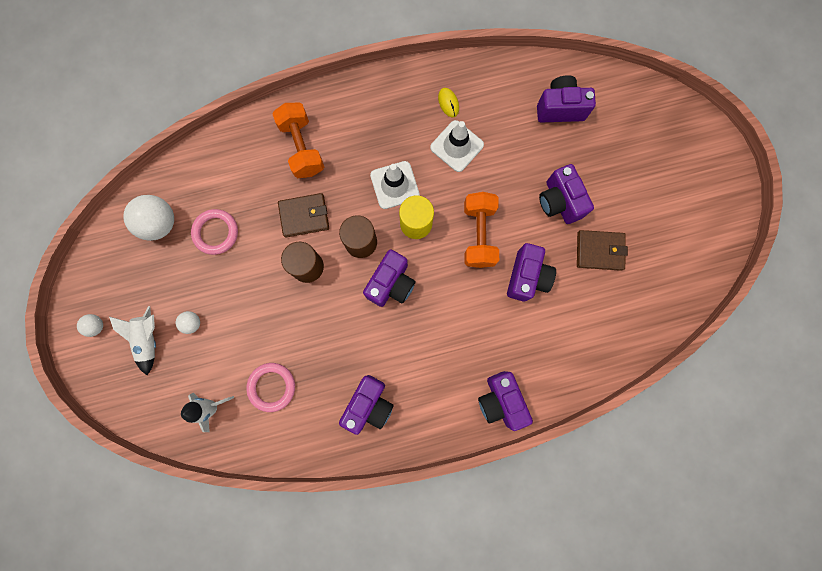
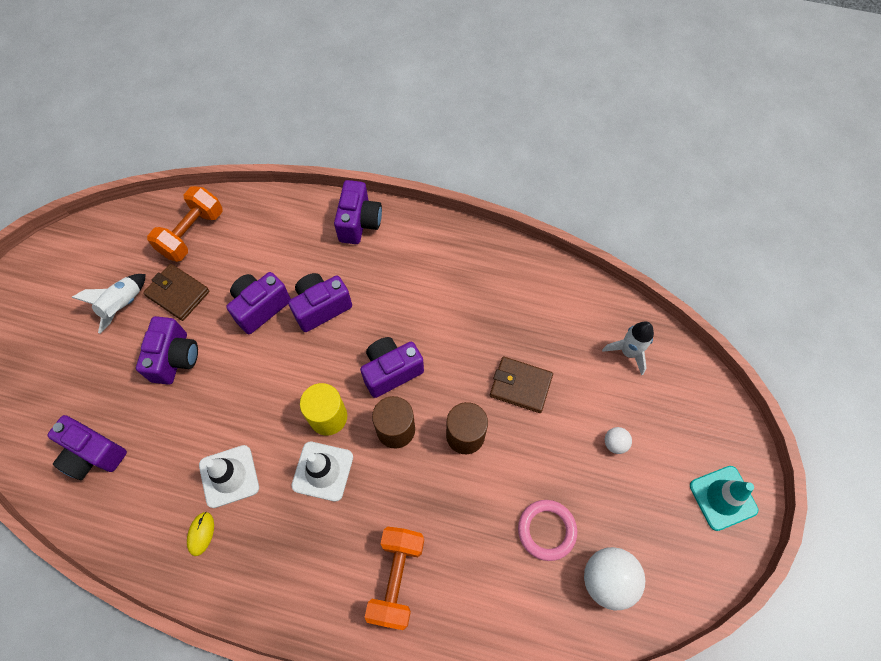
camera: 150 degrees left, 15 degrees down
(96, 326) = (723, 498): white ball -> turquoise traffic cone
(149, 339) = (668, 452): white rocket -> white rocket (123, 305)
(272, 387) = (560, 340): pink ring -> none
(304, 216) = (439, 493): brown wallet -> brown wallet (520, 386)
(369, 404) = (477, 278): purple camera -> purple camera (321, 307)
(478, 234) = (275, 371): orange dumbbell -> orange dumbbell (192, 233)

